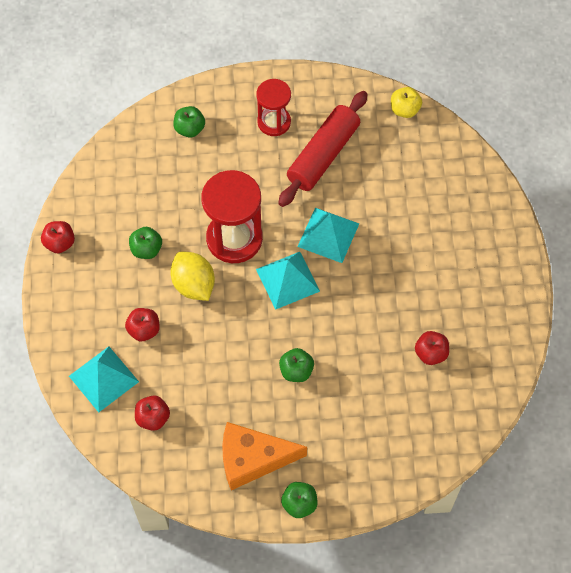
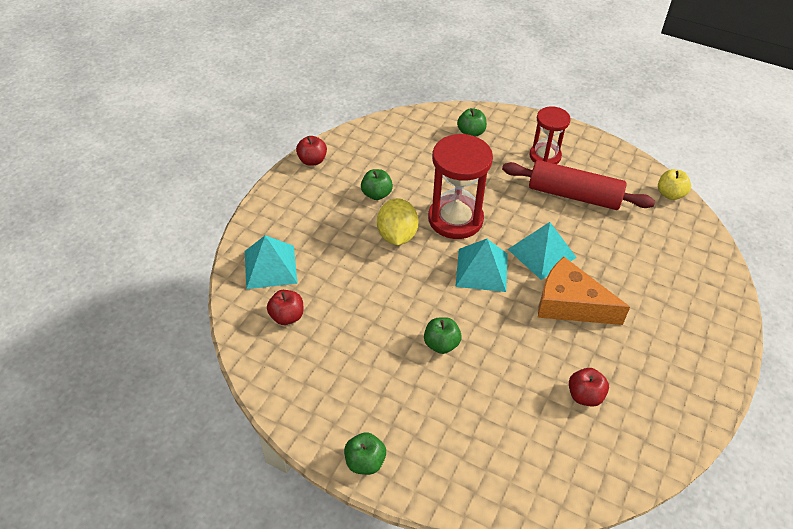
camera: 30 degrees right, 15 degrees down
(144, 330) = (331, 248): red apple -> none
(252, 459) = (349, 397): orange cheese -> orange cheese (570, 304)
(323, 155) = (574, 195): red rolling pin -> red rolling pin turned 45 degrees clockwise

